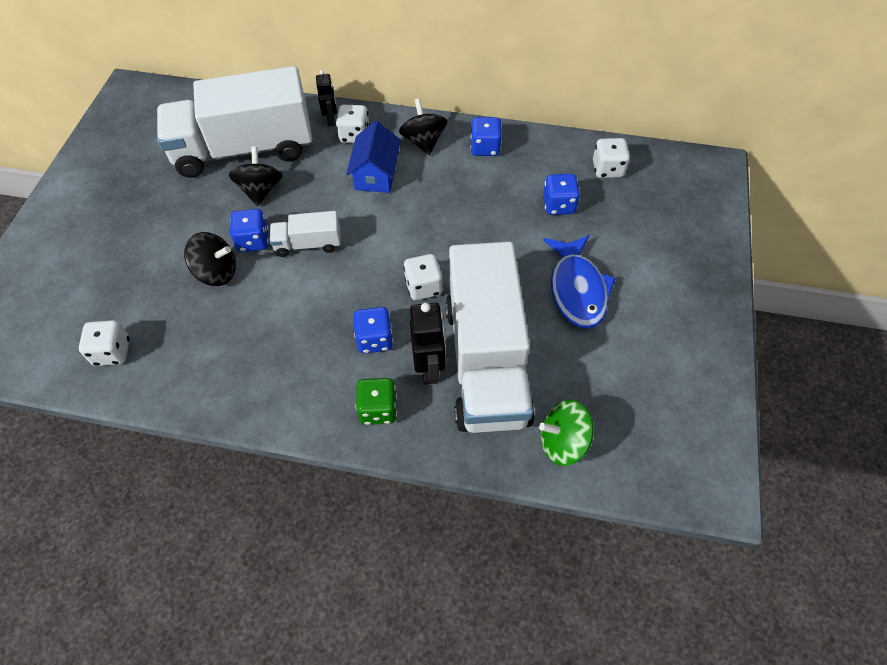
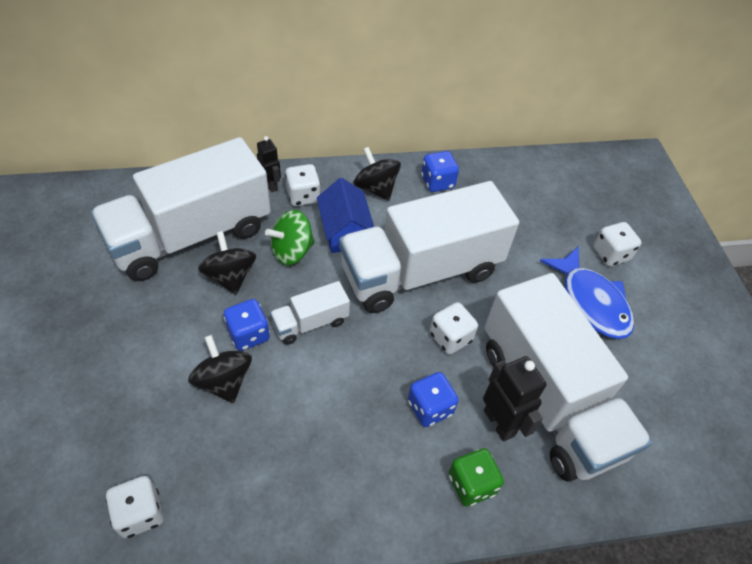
camera: 25 degrees left, 5 degrees down
(217, 272) = (224, 381): black spinning top -> black spinning top turned 105 degrees counterclockwise
(426, 224) = (420, 271): none -> white truck
(559, 205) = (532, 223): blue dice -> none
(562, 442) = (660, 460): green spinning top -> green spinning top (292, 251)
(607, 169) = (556, 179): white dice -> white dice (610, 254)

